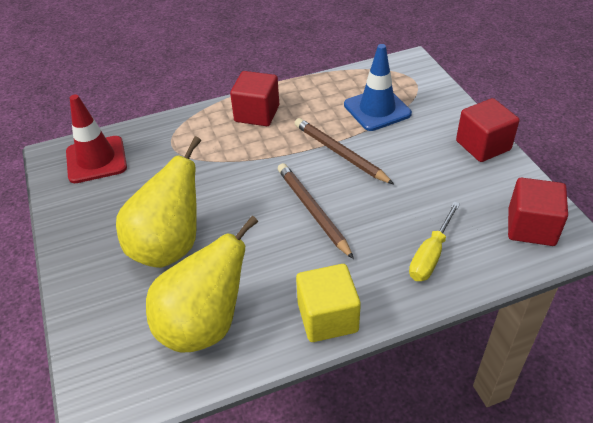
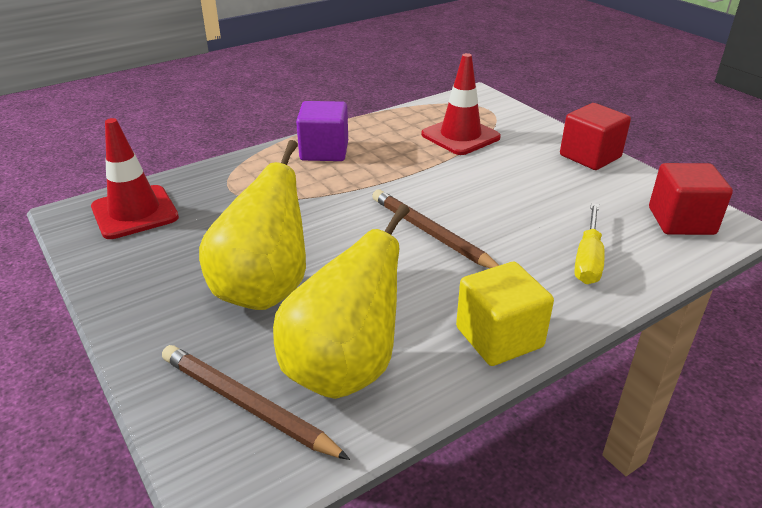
camera: 15 degrees left, 10 degrees down
(257, 114) = (324, 151): red cube -> purple cube
(340, 153) = (437, 177): brown pencil -> brown pencil (246, 404)
(377, 109) = (460, 136): blue traffic cone -> red traffic cone

